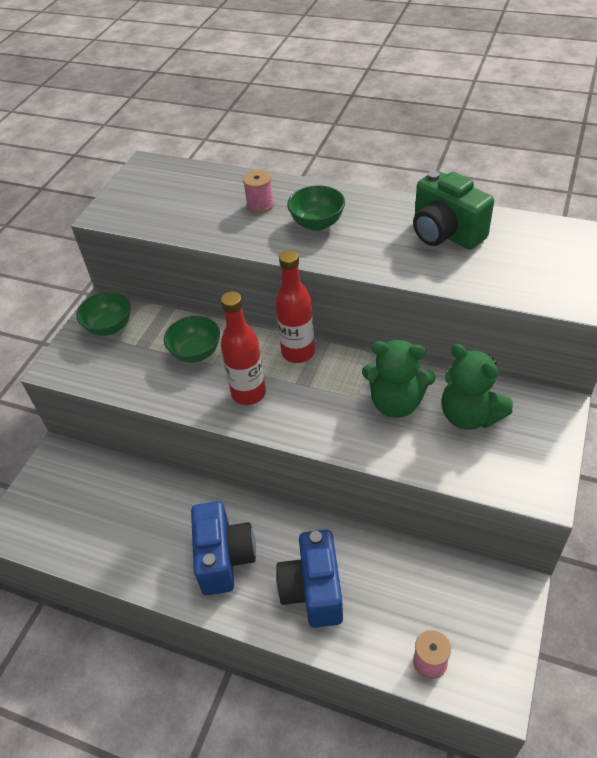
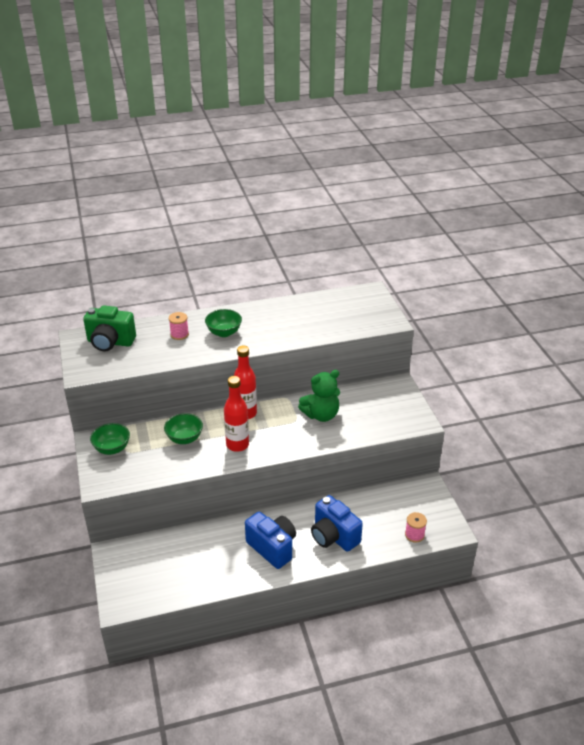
camera: 40 degrees left, 10 degrees down
(445, 234) = (298, 314): green camera -> green camera (110, 342)
(469, 415) = (362, 405): green teddy bear -> none

